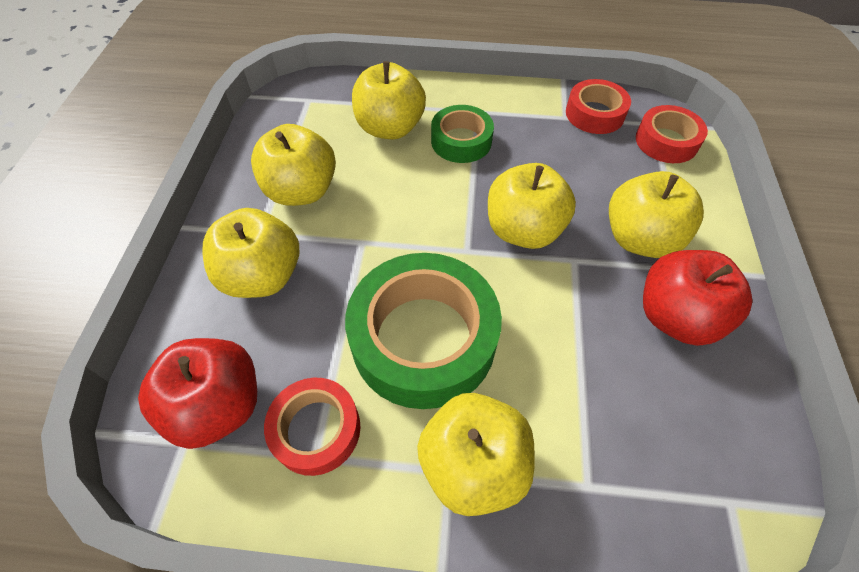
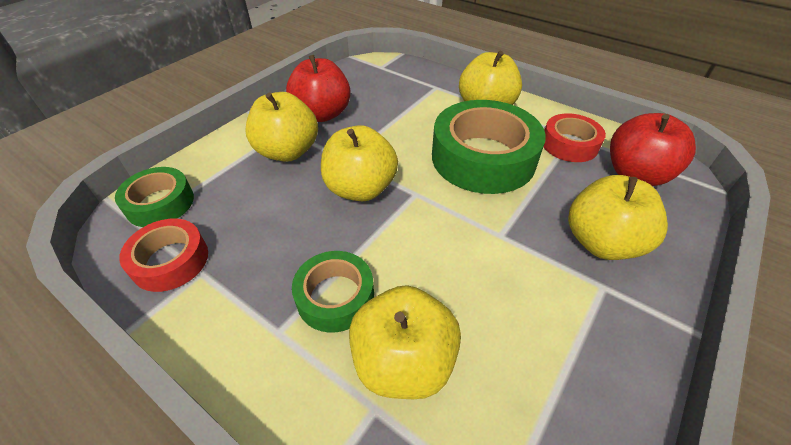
camera: 150 degrees left, 10 degrees down
(302, 191) = (549, 316): yellow apple -> none
(666, 141) = (160, 203): red tape -> green tape

